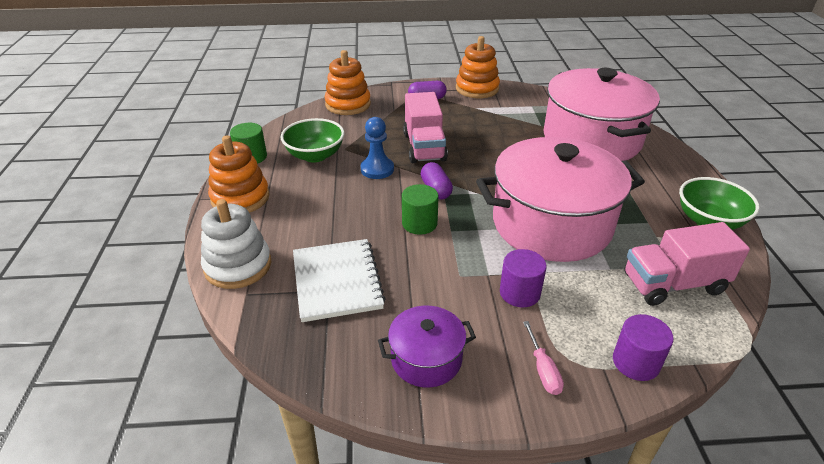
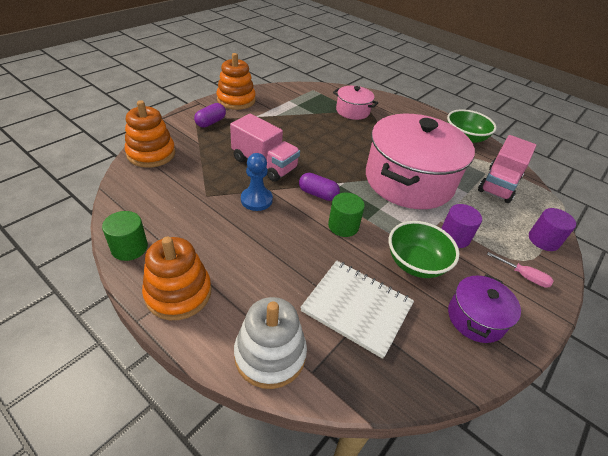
camera: 50 degrees left, 5 degrees up
(315, 155) = (189, 214): green bowl -> green bowl (415, 263)
(591, 139) = (352, 111): pink pot -> pink pot, size x0.47

